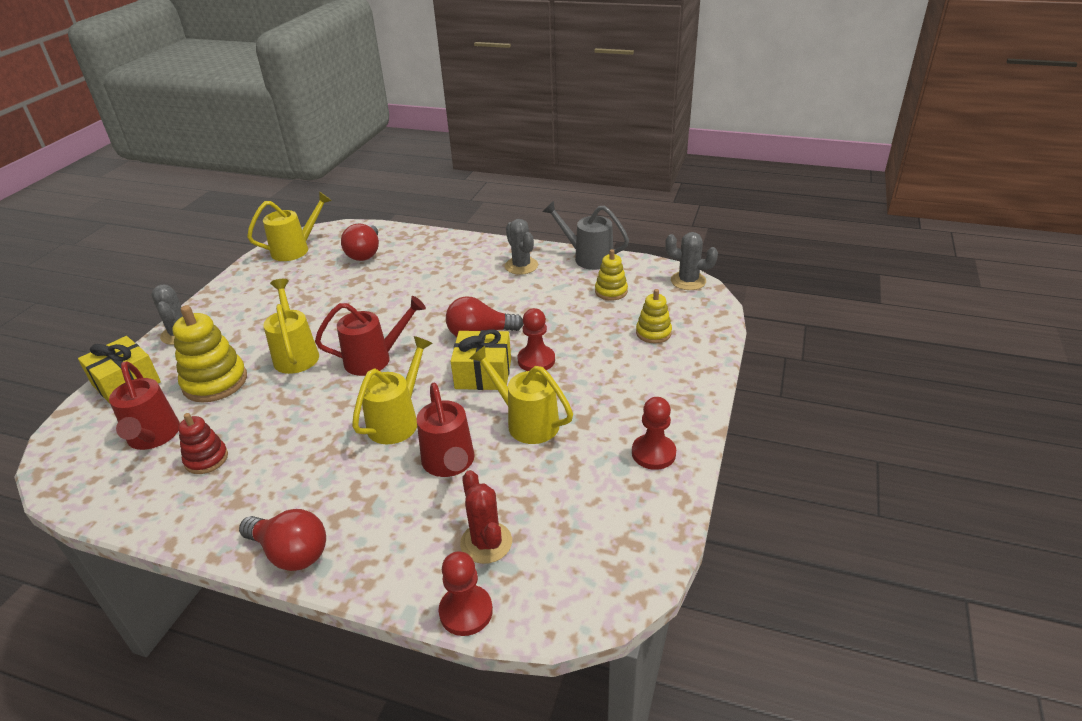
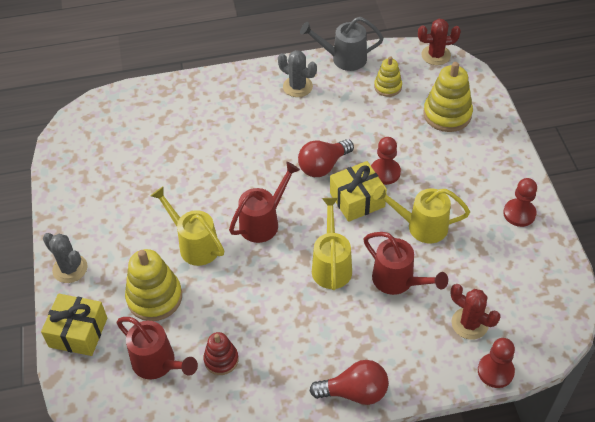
camera: 30 degrees left, 15 degrees up
(296, 249) = (79, 141): yellow watering can -> none
(365, 253) = (150, 122): red light bulb -> none
(653, 333) = (447, 114): yellow stacking toy -> yellow stacking toy, size x1.69
(688, 281) = (436, 55): grey cactus -> red cactus

